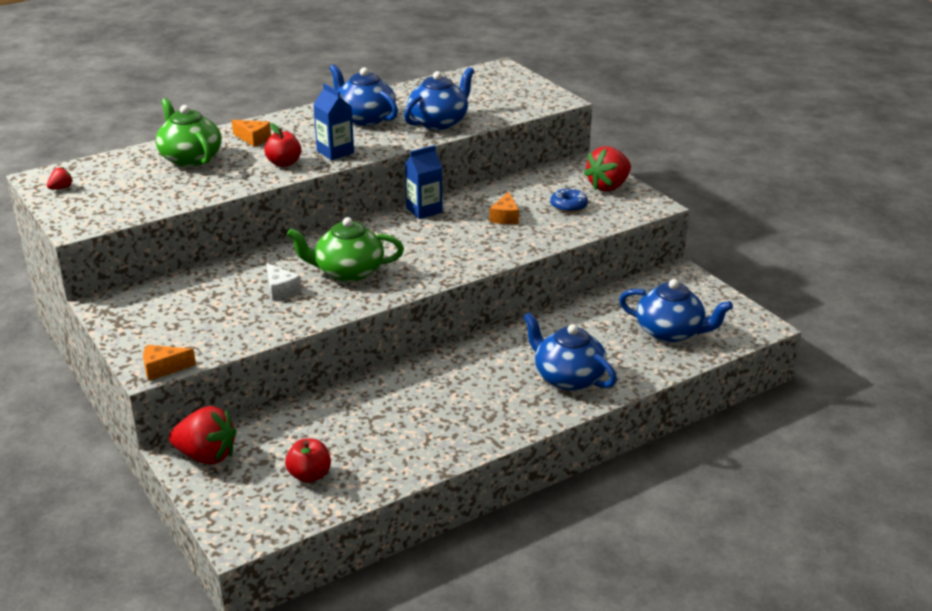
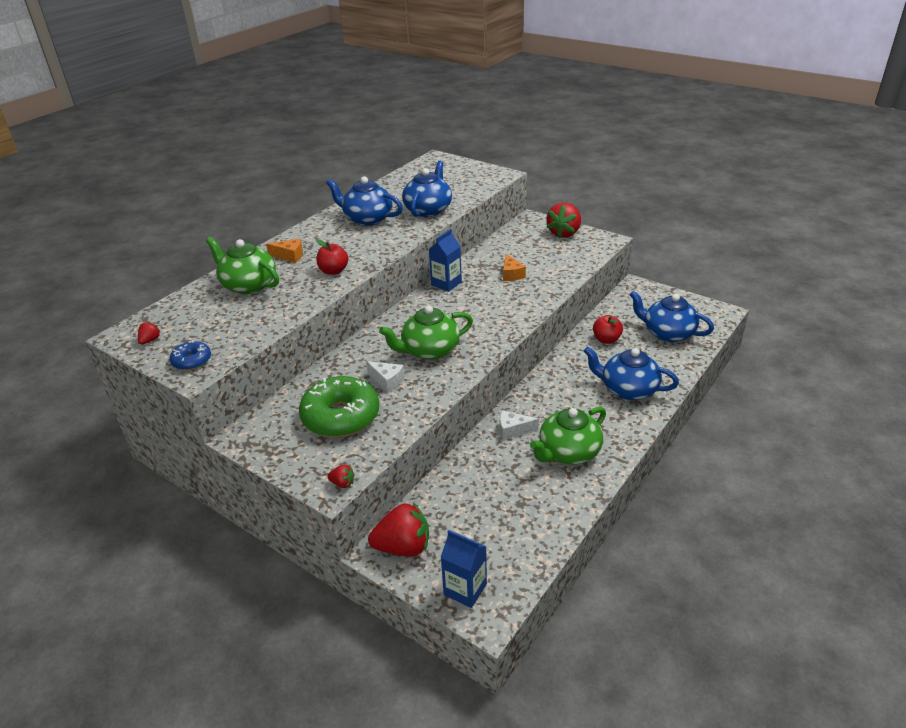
camera: 20 degrees left, 5 degrees up
(163, 368) = (342, 483): orange cheese -> red strawberry
(209, 310) = (341, 416): none -> green donut
(309, 475) = (501, 536): red apple -> red apple (606, 340)
(335, 152) = (368, 252): blue carton -> blue carton (465, 589)
(404, 383) = (513, 430): none -> white cheese
(445, 420) = (568, 452): none -> green teapot
(568, 206) = (549, 255): blue donut -> blue donut (192, 361)
(670, 332) = (667, 333): blue teapot -> blue teapot turned 150 degrees counterclockwise

